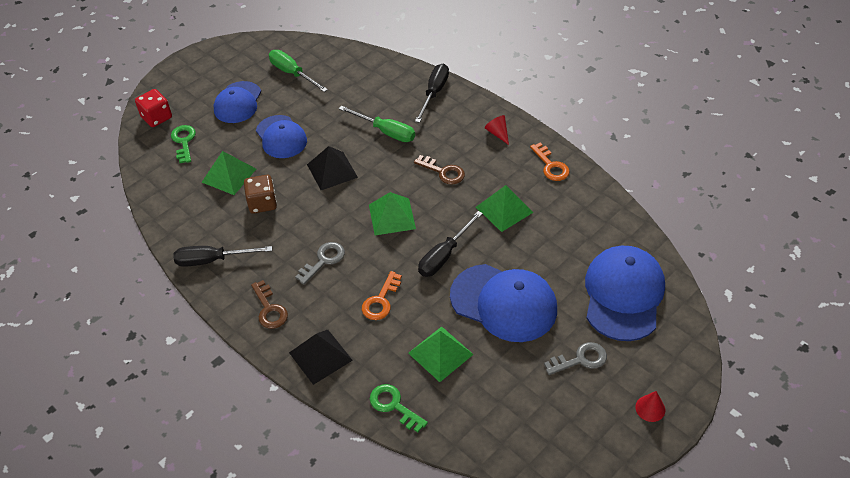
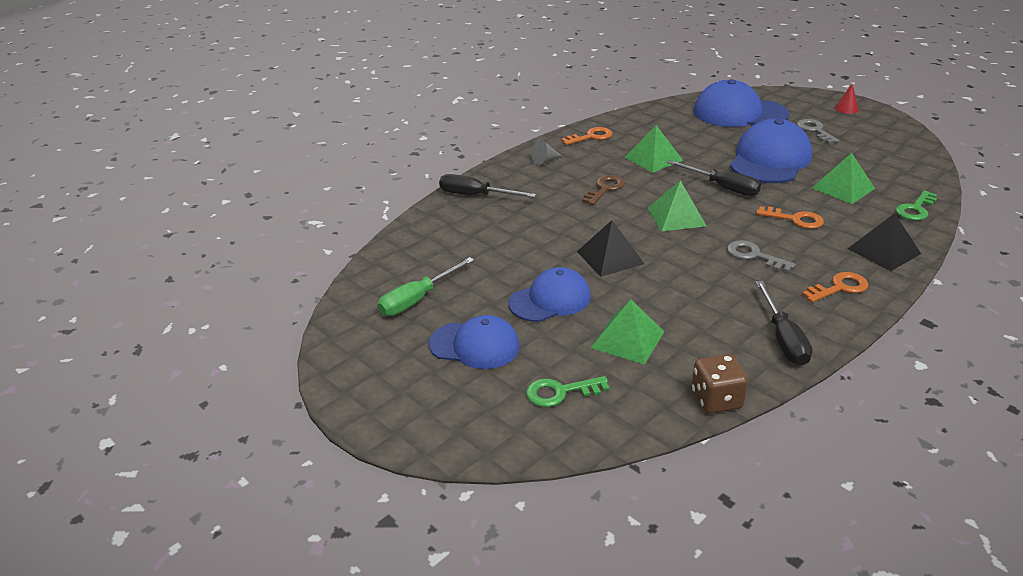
camera: 90 degrees left, 15 degrees down
(156, 117) = (502, 432): red dice -> none
(262, 203) = (675, 306): brown dice -> brown dice (716, 399)
(269, 309) = (839, 288): brown key -> orange key
(386, 132) = (541, 224): green screwdriver -> none
(498, 133) = (545, 161): red cone -> grey cone

